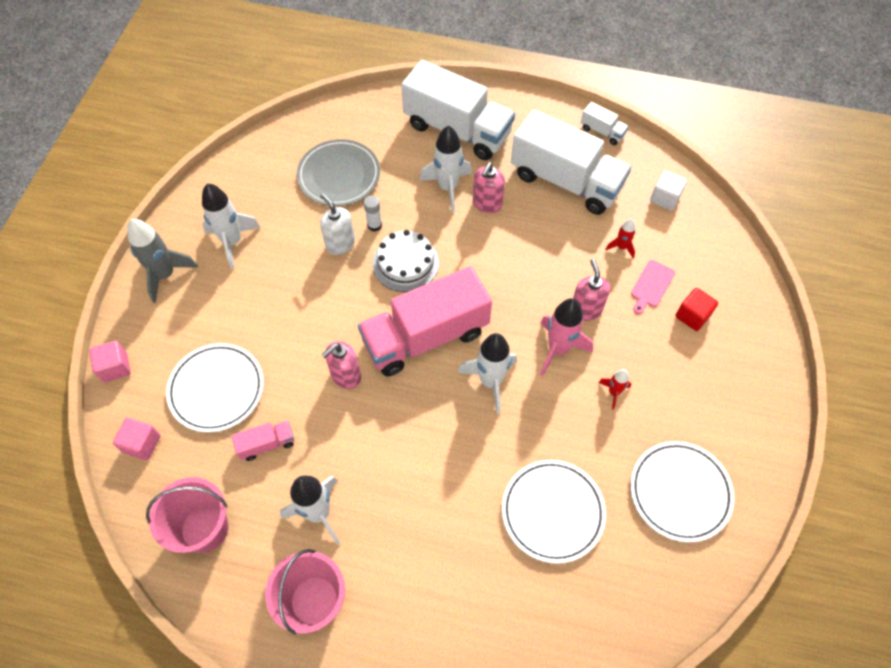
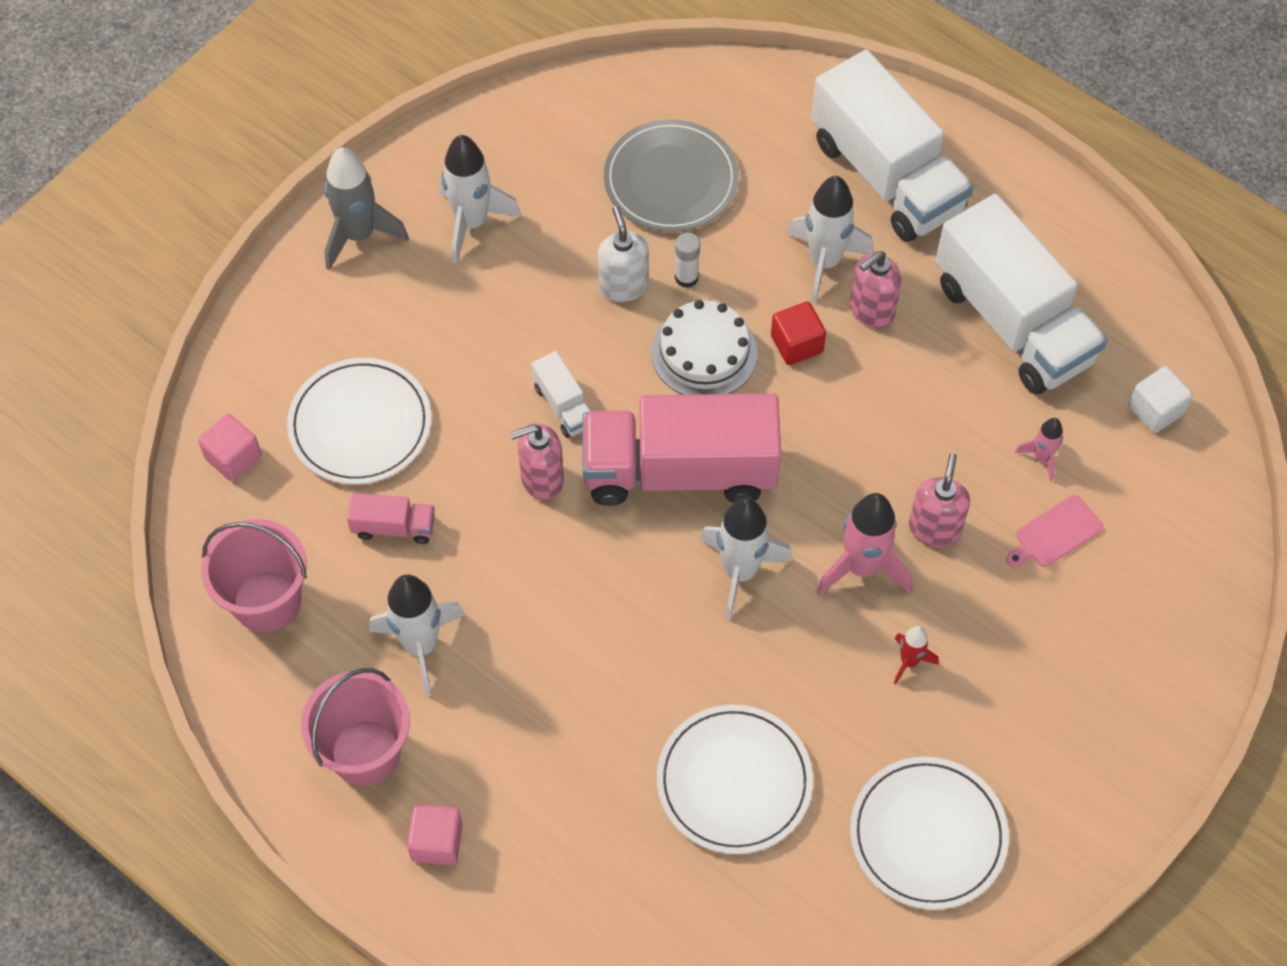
camera: 25 degrees right, 0 degrees up
(115, 367) = (240, 340): pink cube -> pink cube (437, 842)
(602, 131) = (1116, 265): white truck -> white truck (564, 406)
(621, 247) = (1041, 458): red rocket -> pink rocket
(692, 316) = (1092, 603): red cube -> red cube (796, 344)

